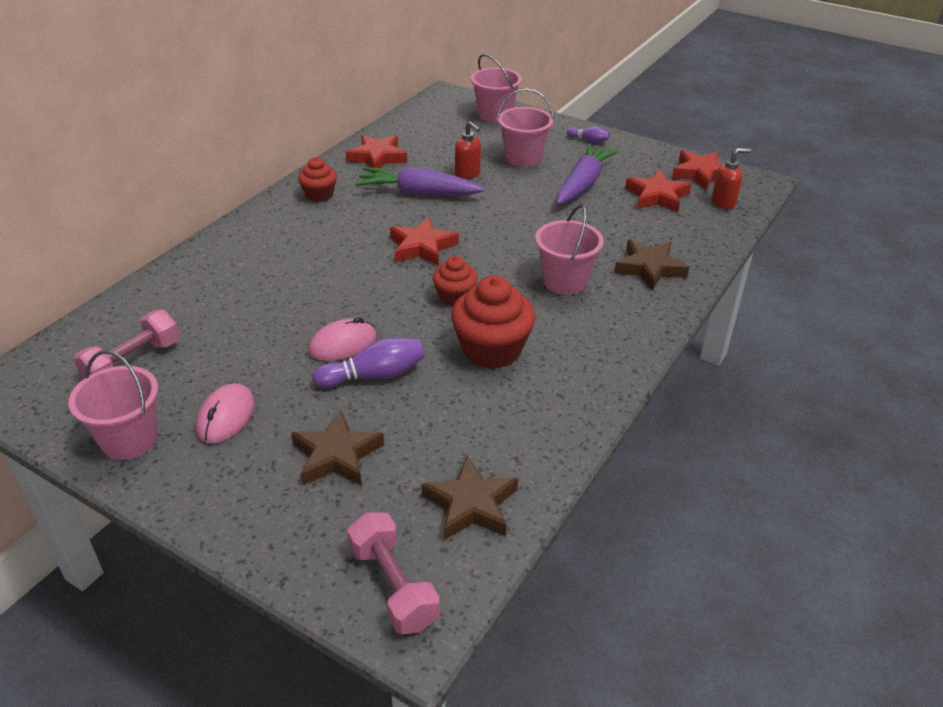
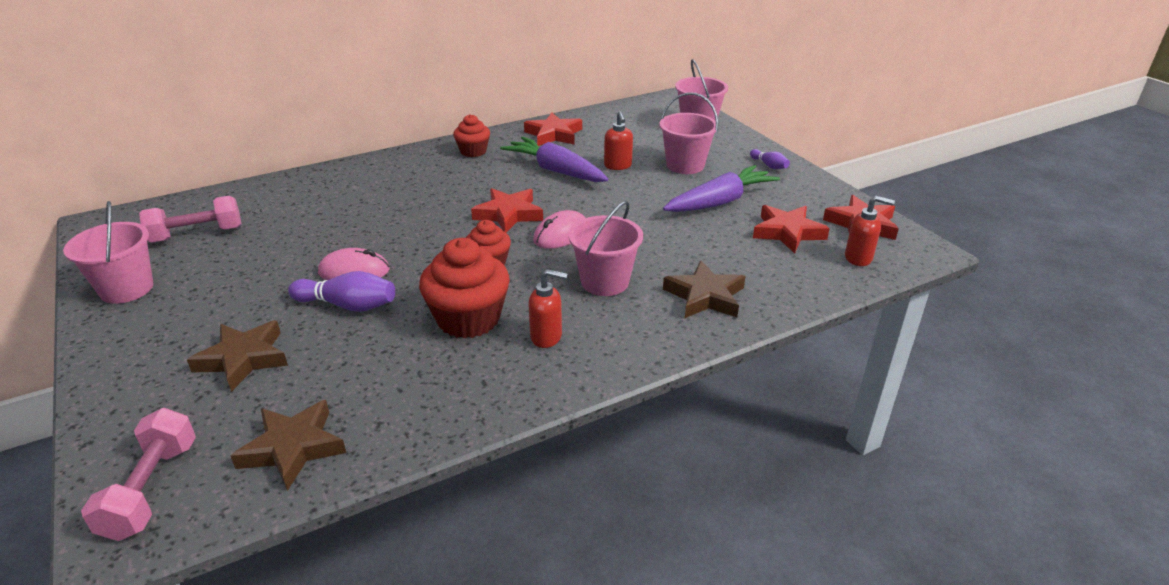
camera: 30 degrees right, 5 degrees down
(225, 416) = (206, 296): pink mouse -> pink mouse (561, 234)
(568, 342) = (547, 337): none -> red soap dispenser

